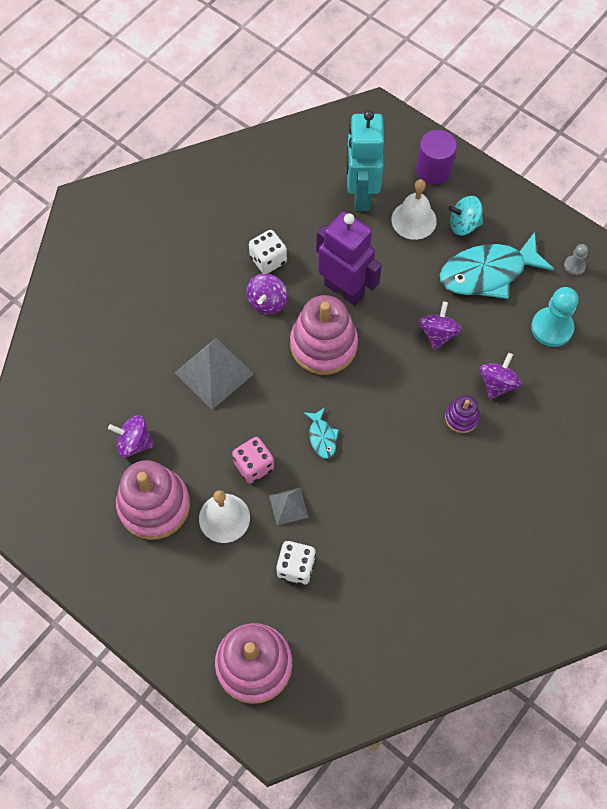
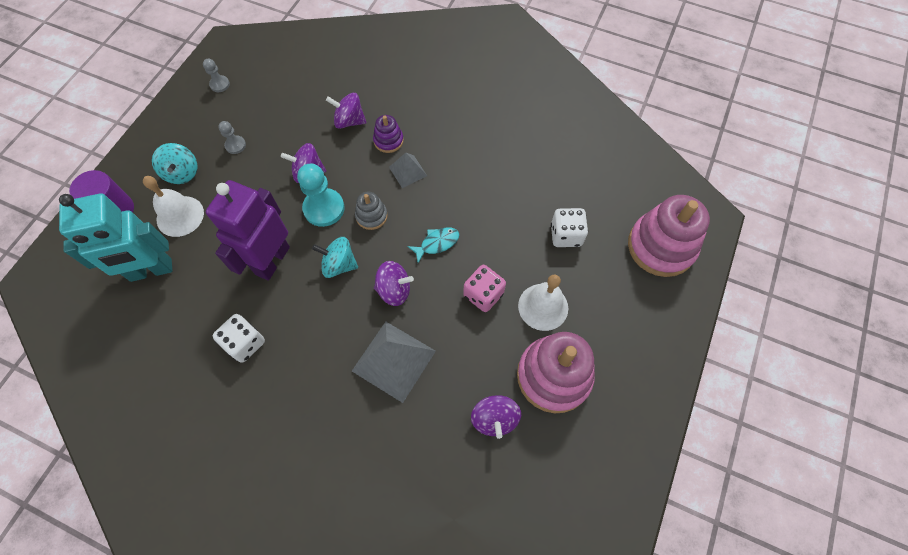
camera: 105 degrees left, 0 degrees up
(267, 302) = (298, 330): purple spinning top -> purple spinning top (394, 290)
(288, 506) = (513, 255): grey pyramid -> grey pyramid (408, 171)
(323, 345) = (339, 264): pink stacking toy -> turquoise spinning top
(370, 383) = (371, 216): none -> grey stacking toy
(488, 273) = (235, 145): turquoise fish -> grey pawn
(551, 328) = (286, 92): turquoise pawn -> turquoise pawn (324, 208)

